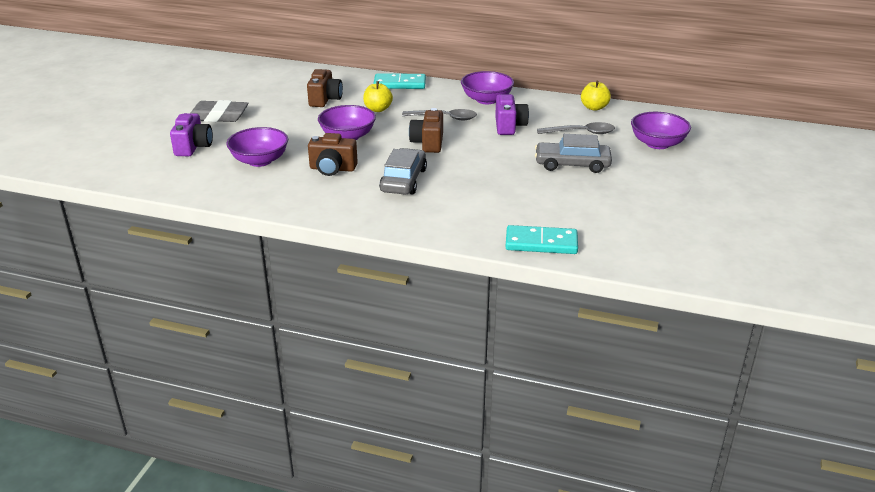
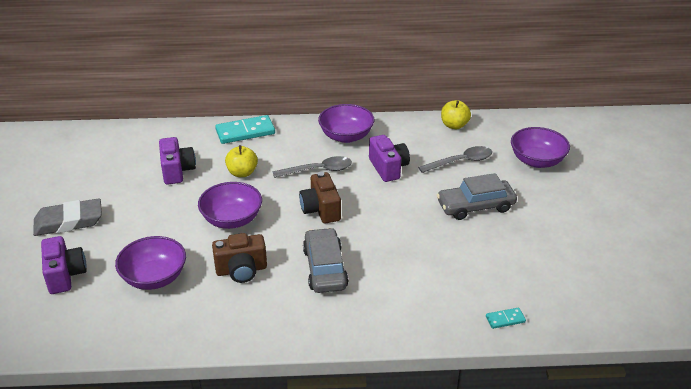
camera: 20 degrees left, 5 degrees up
(325, 99) = (177, 171): brown camera -> purple camera
(541, 243) = (505, 319): turquoise domino -> turquoise domino, size x0.50

